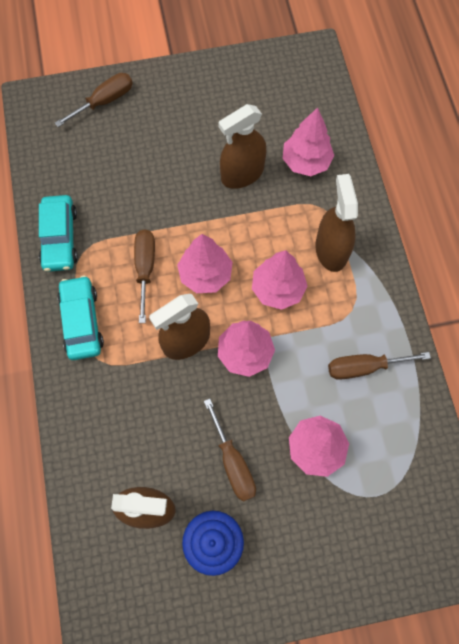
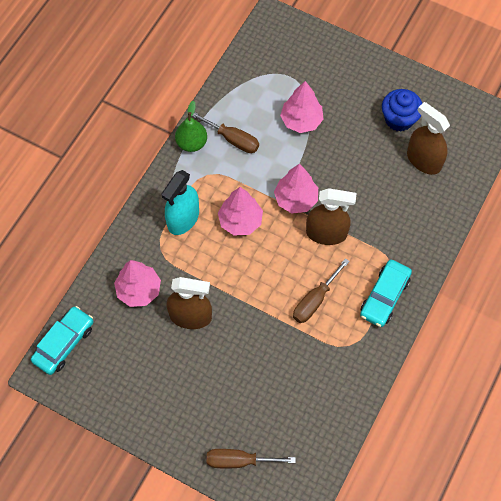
camera: 140 degrees left, 5 degrees down
(60, 238) = (357, 368): turquoise car -> turquoise car (64, 343)
(205, 274) = (278, 265): pink tree -> none
(233, 462) = (355, 148): brown screwdriver -> none
(331, 250) = (183, 219): brown spray bottle -> turquoise spray bottle
(398, 330) = (191, 143): none -> green pear

